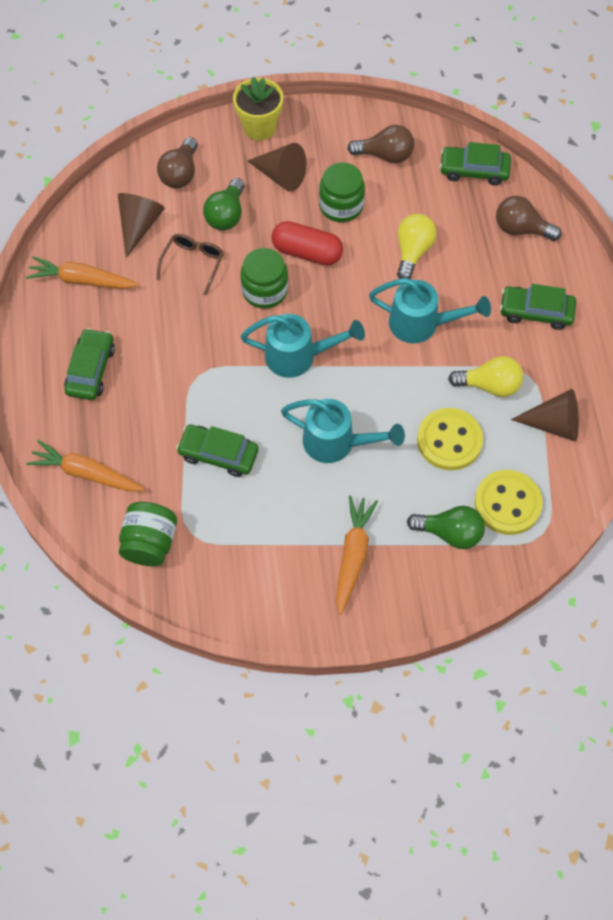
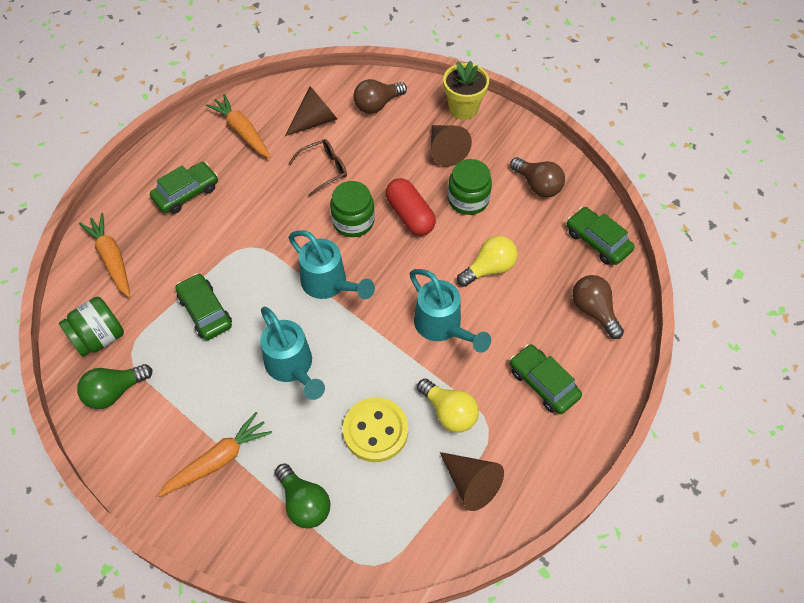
camera: 40 degrees right, 5 degrees down
(226, 215) = (380, 152): green light bulb -> green light bulb (114, 391)
(507, 503) = (371, 517): yellow button -> none

